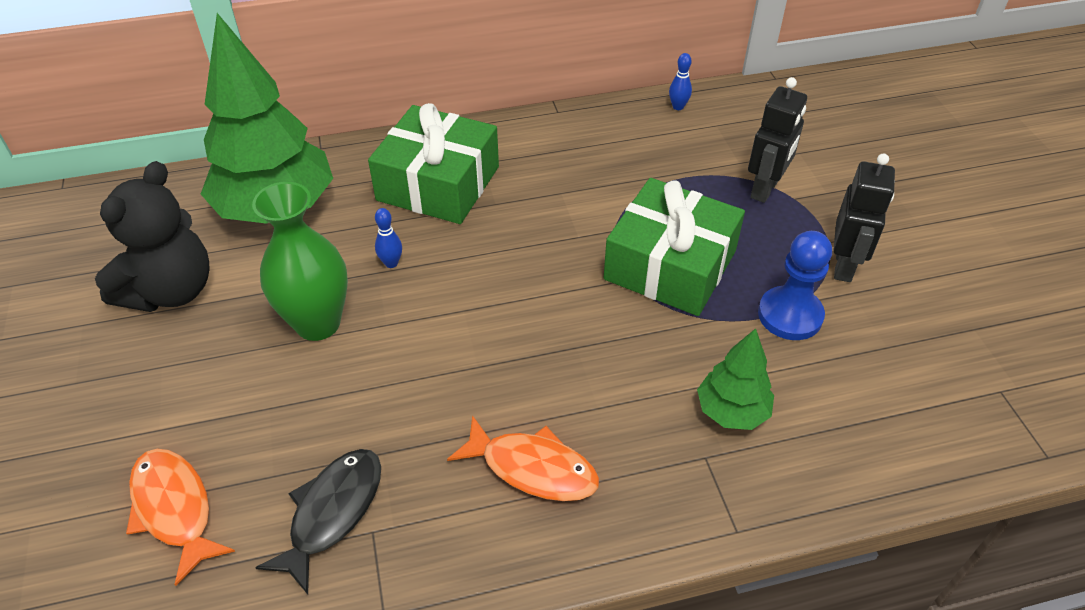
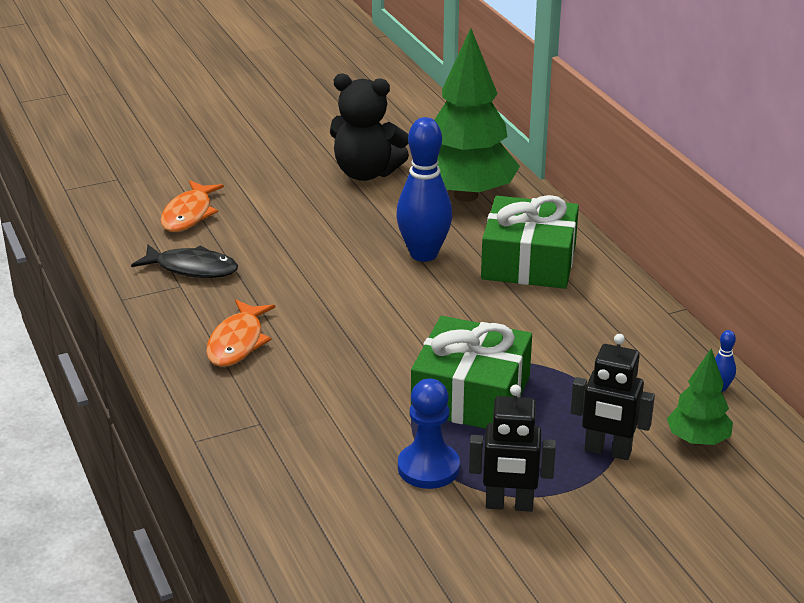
camera: 80 degrees right, 15 degrees down
(174, 509) = (189, 214): orange fish -> orange fish turned 150 degrees clockwise
(318, 323) = (351, 234): green vase -> none
(391, 263) = (424, 254): blue bowling pin -> blue bowling pin, size x2.49
(731, 411) = (308, 435): green tree -> green tree (697, 440)

